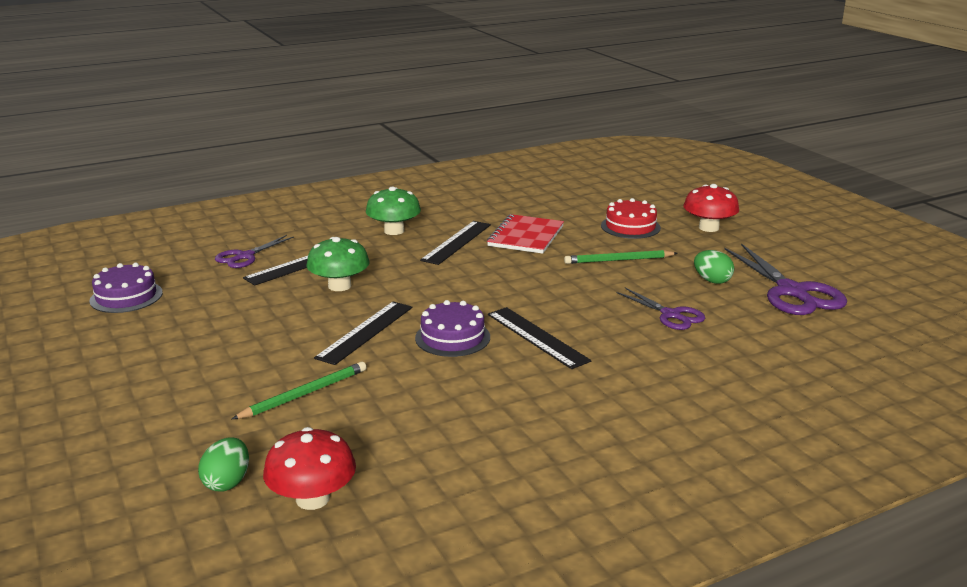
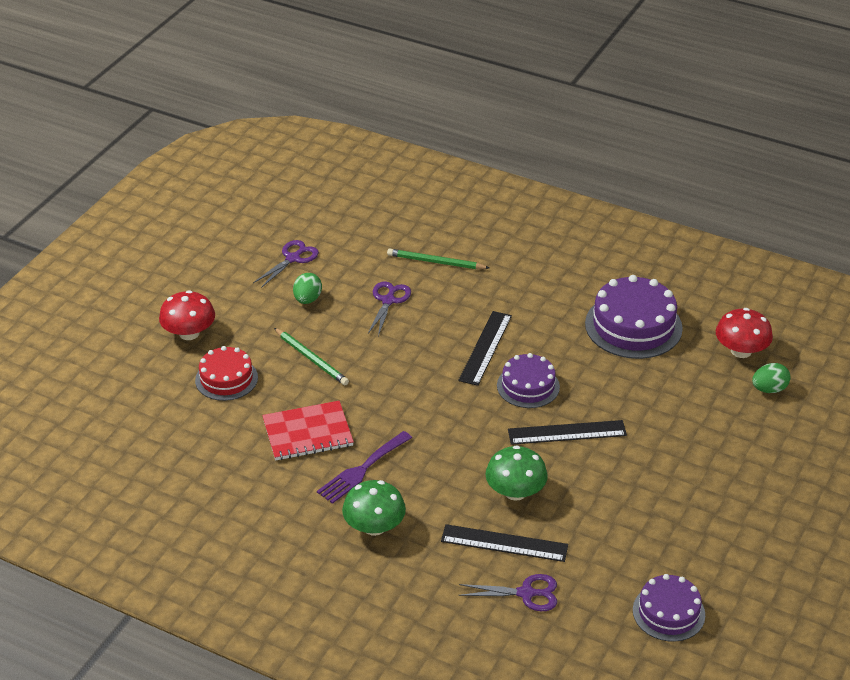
camera: 125 degrees left, 15 degrees up
(304, 394) = (666, 413): green pencil -> green pencil (435, 262)
(456, 242) = (362, 470): black ruler -> purple fork
(460, 439) = (633, 326): none -> purple cake
(791, 292) = (293, 258): purple scissors -> purple scissors, size x0.59

